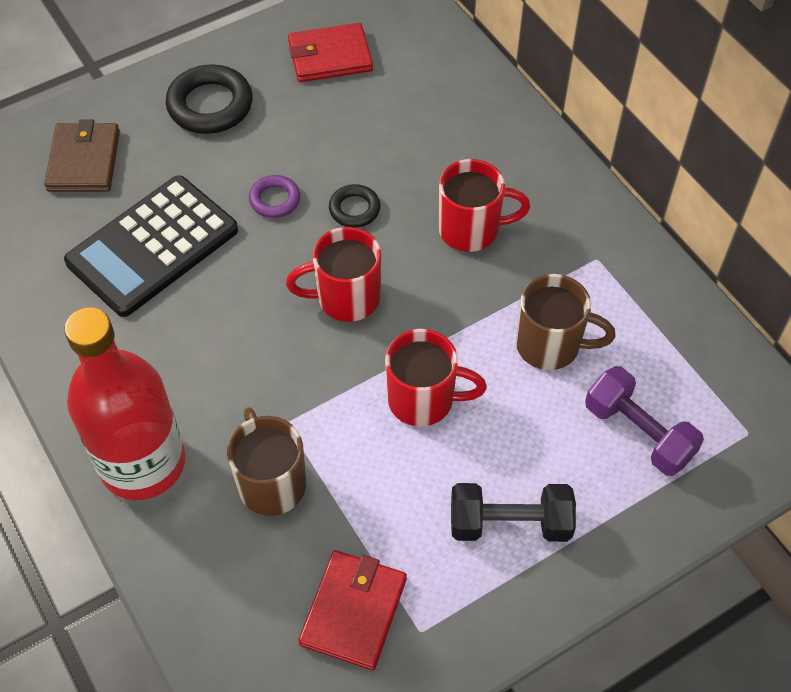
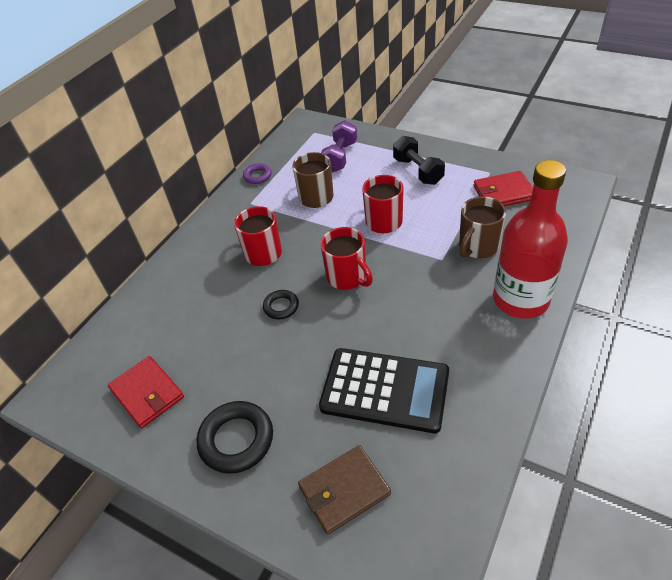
camera: 115 degrees left, 10 degrees down
(275, 200) = (300, 348): purple ring -> purple ring (257, 176)

